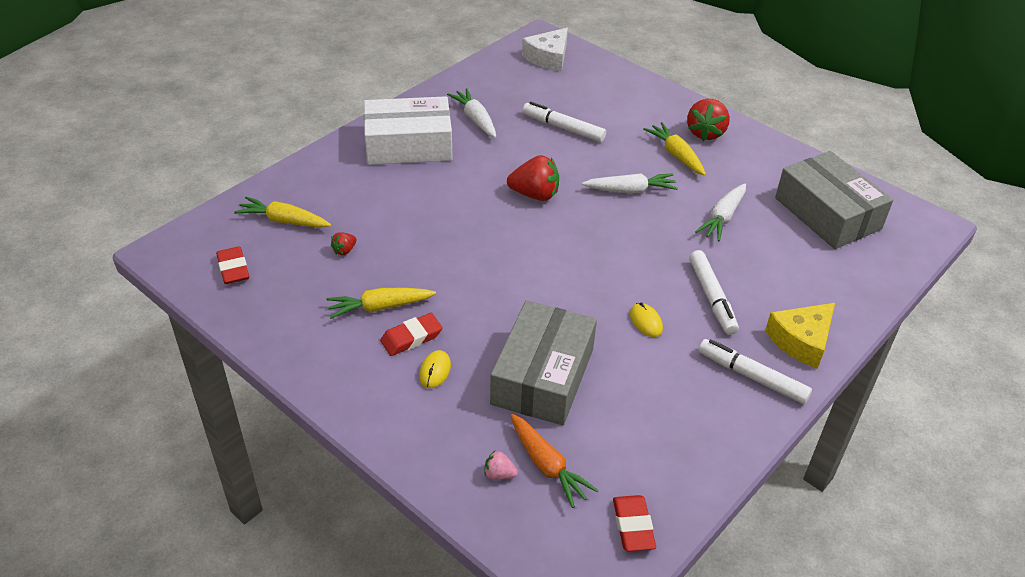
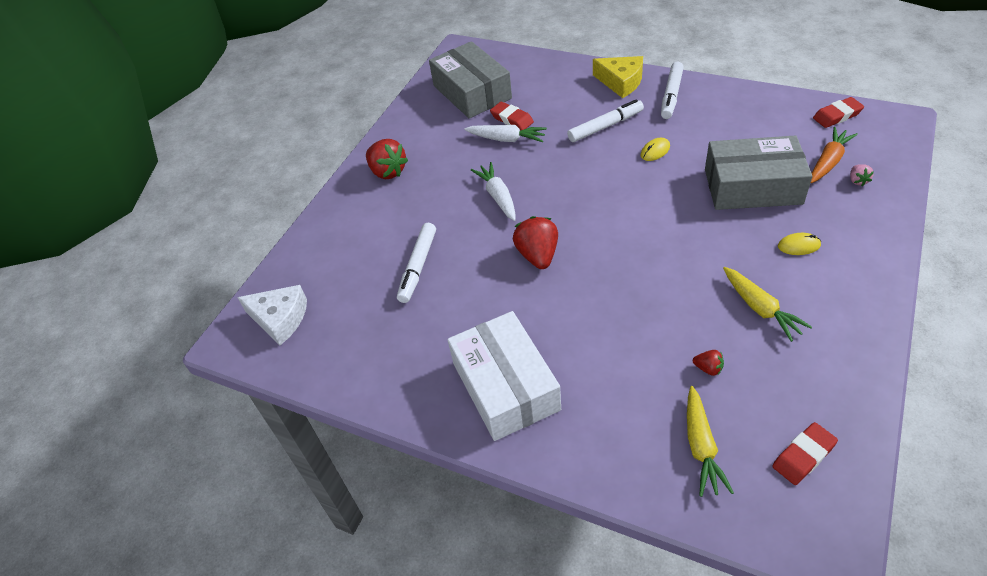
camera: 100 degrees left, 5 degrees up
(411, 338) = (777, 273): red eraser -> red eraser (512, 119)
(475, 119) = (430, 343): white carrot -> none
(675, 155) = (430, 182): yellow carrot -> none
(705, 133) = (388, 172): red strawberry -> red strawberry turned 45 degrees clockwise
(827, 213) = (472, 92): grey box -> grey box turned 75 degrees counterclockwise

